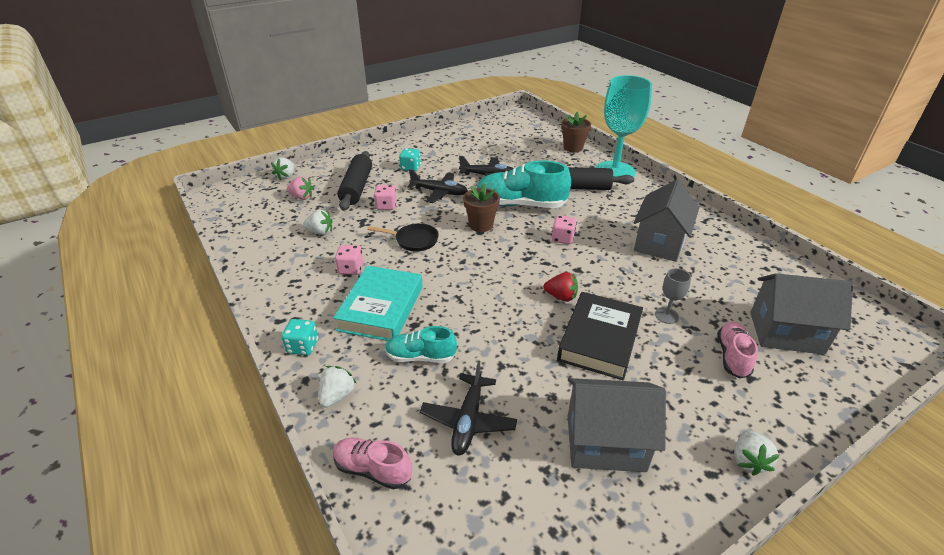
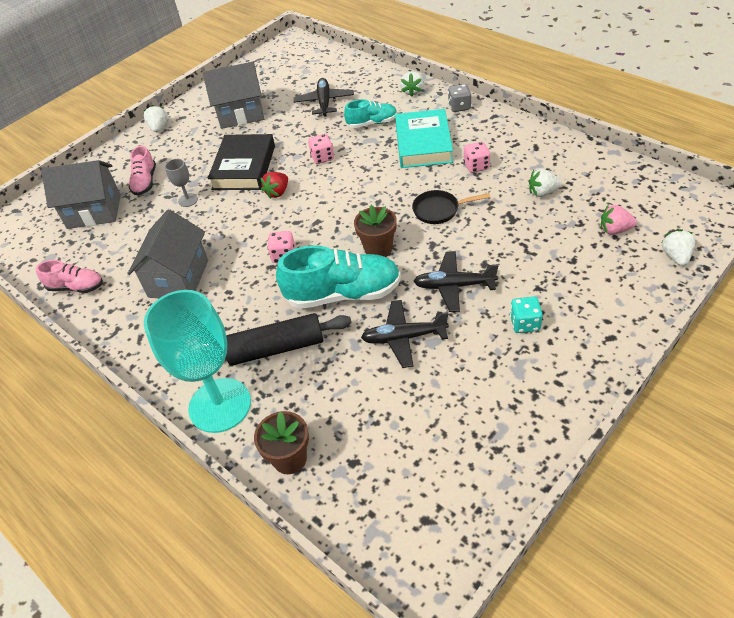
camera: 170 degrees right, 10 degrees up
(303, 346) = (459, 107): turquoise dice -> grey dice
(356, 188) = (564, 264): black rolling pin -> none
(373, 469) = (367, 72): pink shoe -> pink shoe (76, 287)
(386, 206) = (503, 246): pink dice -> pink dice (322, 157)
(561, 296) = (277, 192): red strawberry -> red strawberry turned 60 degrees counterclockwise

